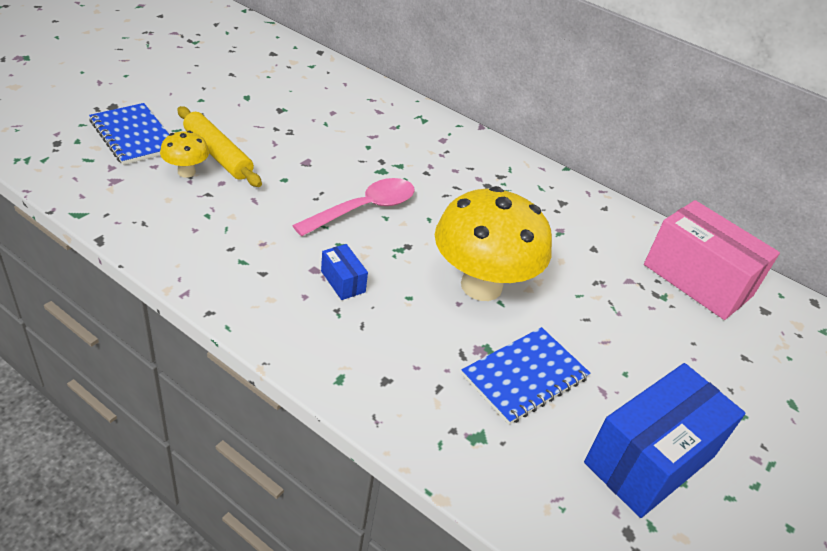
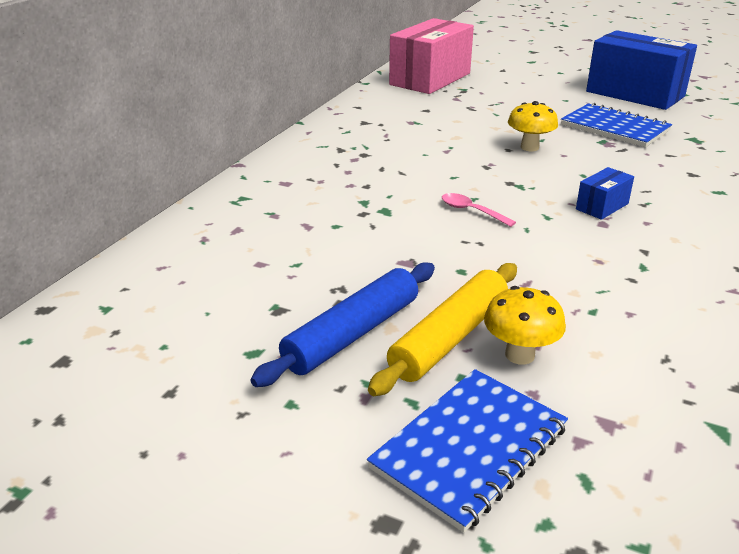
camera: 95 degrees left, 10 degrees down
(242, 126) = (352, 334): none -> blue rolling pin
(364, 209) = (471, 211): pink spoon -> pink spoon, size x0.49
(481, 286) = (529, 147): yellow mushroom -> yellow mushroom, size x0.45

